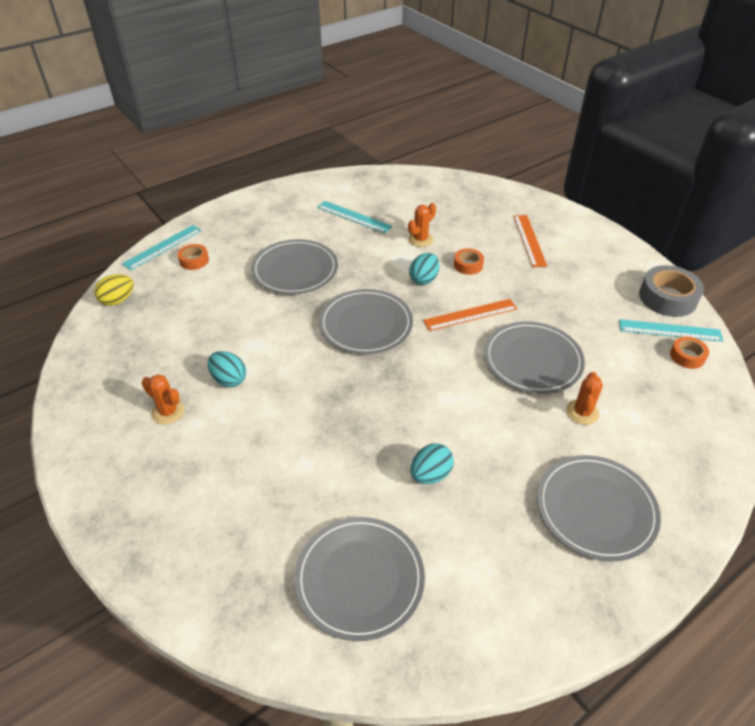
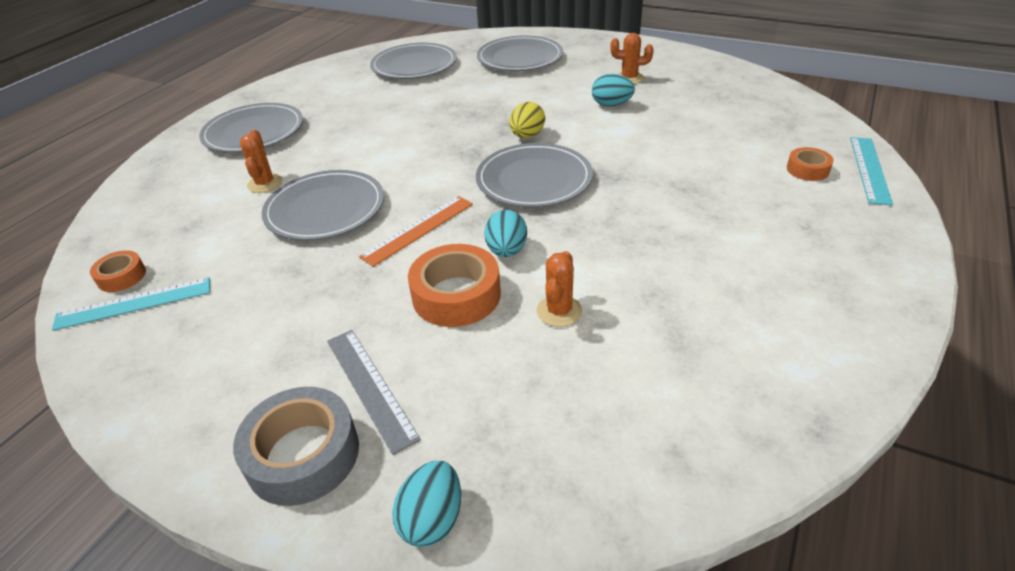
camera: 155 degrees right, 5 degrees down
(118, 300) = (805, 115): yellow egg -> yellow egg (527, 136)
(295, 270) = (680, 202): grey plate -> grey plate (520, 58)
(354, 217) = (704, 311): turquoise ruler -> none
(430, 474) = (394, 110): turquoise egg -> turquoise egg (432, 519)
(468, 265) = (456, 295): orange tape -> orange tape, size x1.82
(529, 240) = (370, 387): orange ruler -> grey ruler
(667, 298) = (118, 358): grey tape -> grey tape (303, 454)

